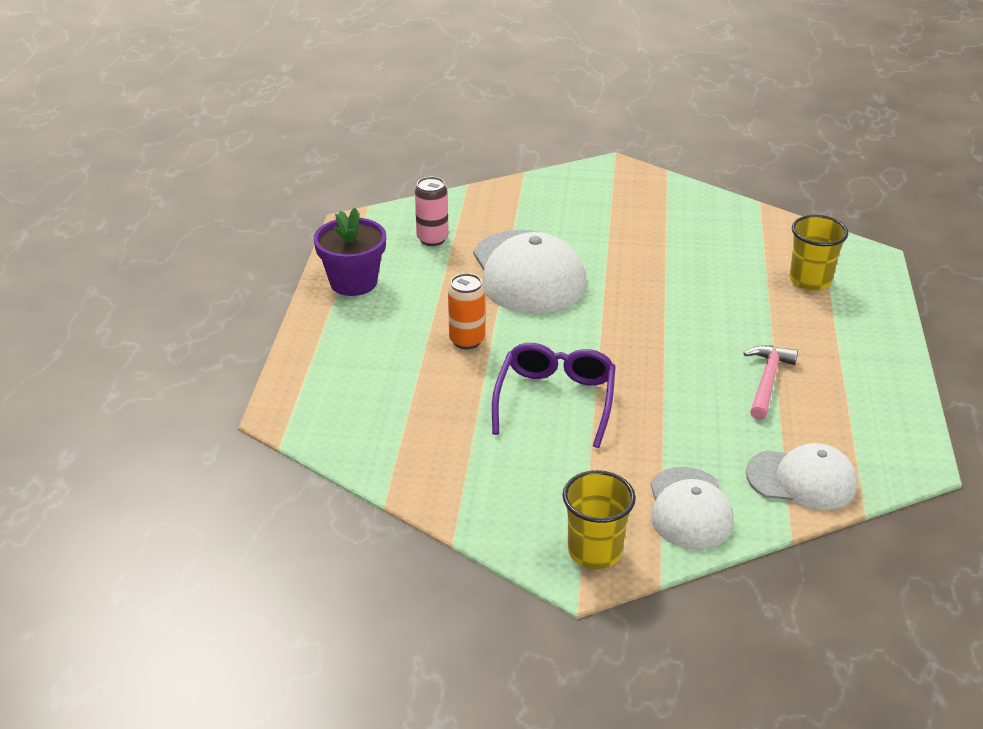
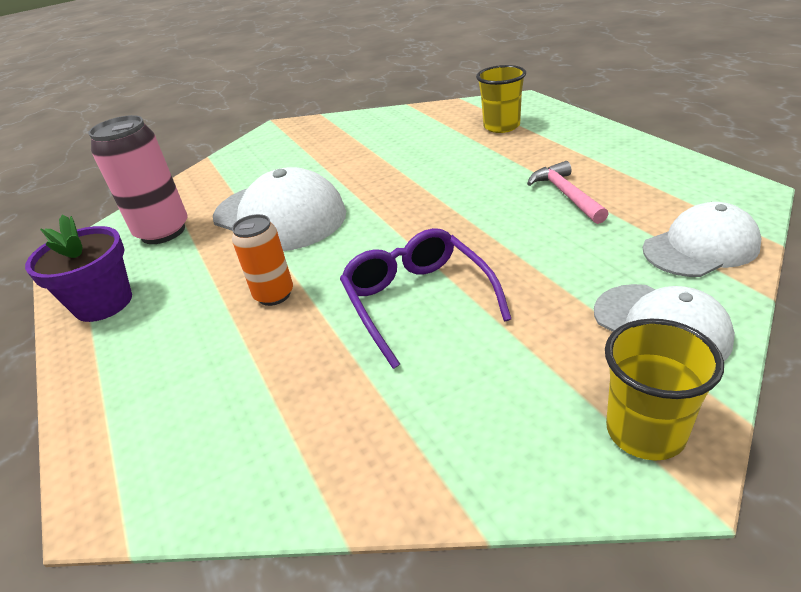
camera: 30 degrees left, 0 degrees up
(432, 239) = (163, 232): pink can -> pink can, size x1.63

